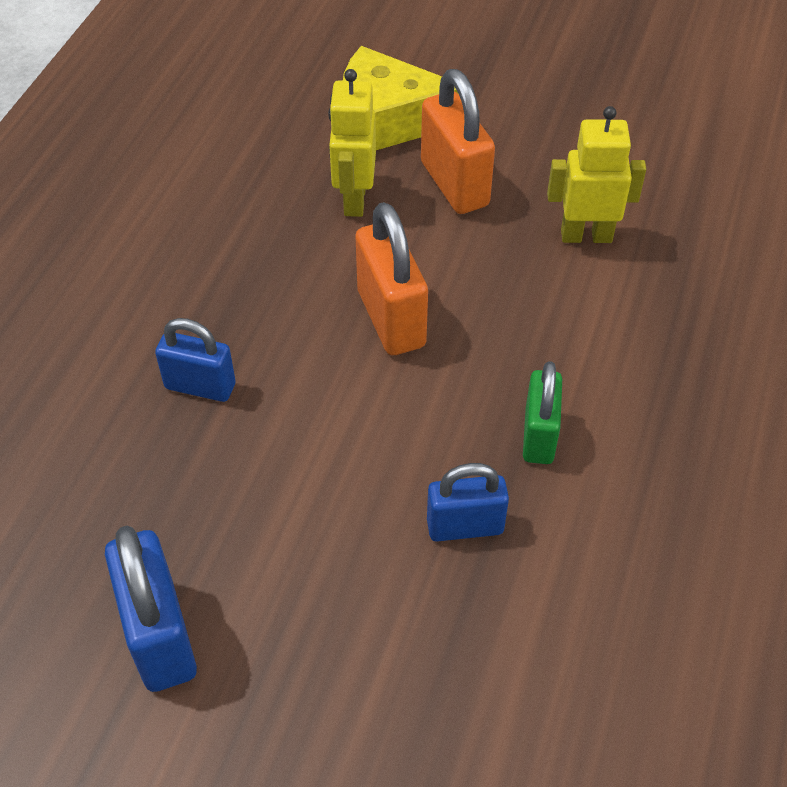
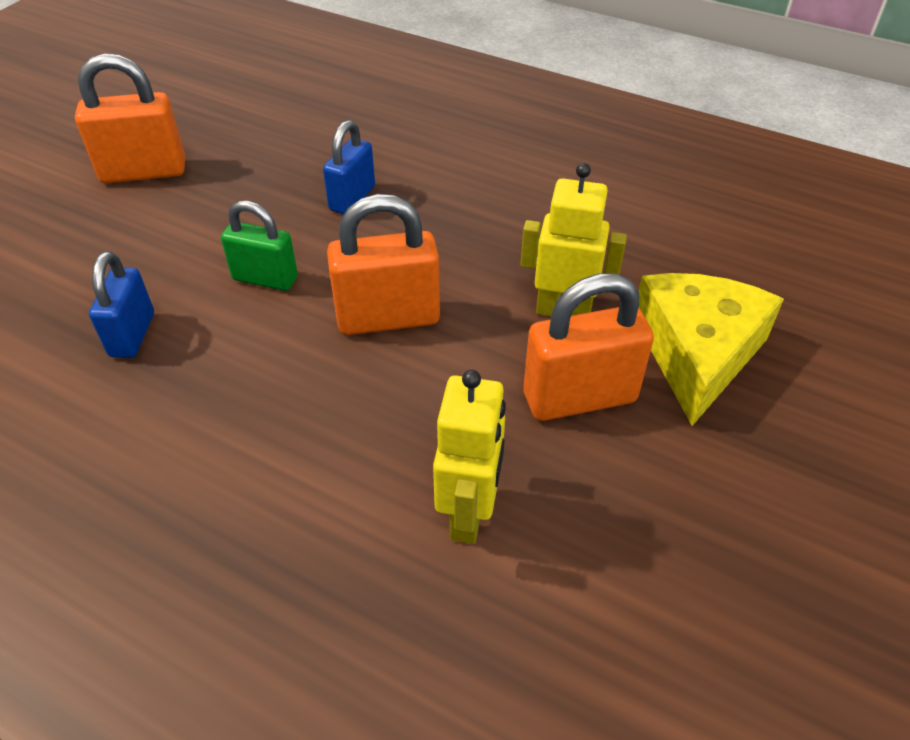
camera: 100 degrees right, 5 degrees down
(160, 636) = (144, 172): blue padlock -> orange padlock
(539, 436) = (198, 405): green padlock -> green padlock (265, 279)

